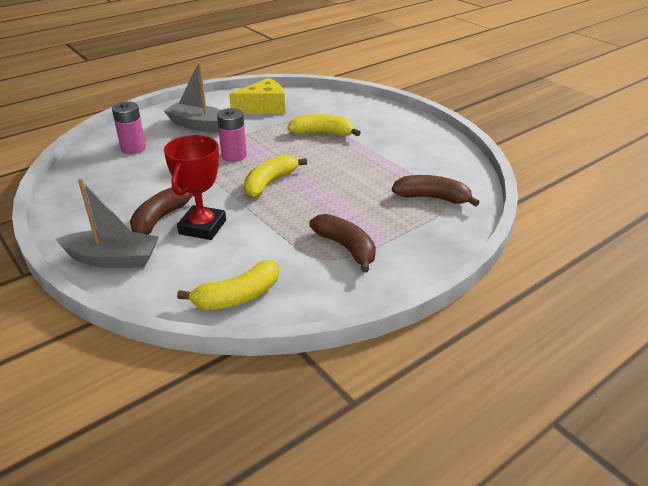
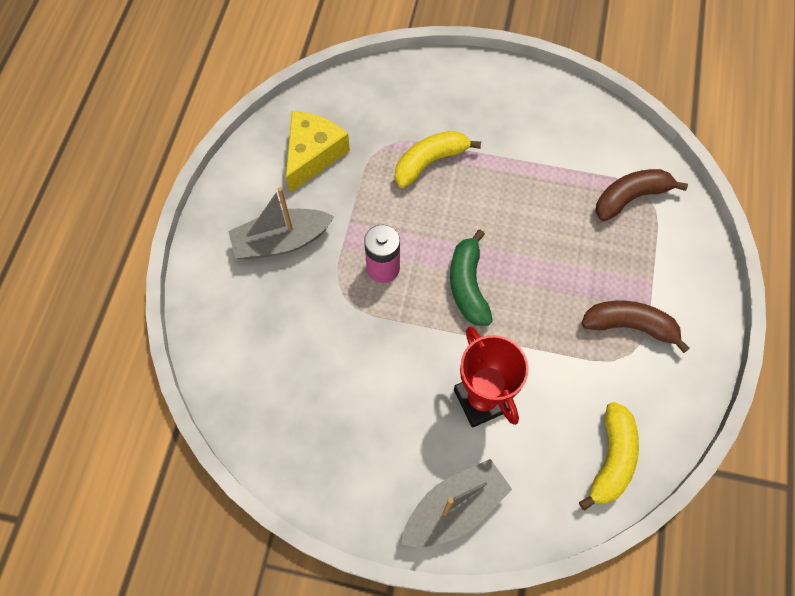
camera: 40 degrees left, 30 degrees up
(133, 148) = (258, 337): pink battery -> none
(161, 218) = (428, 419): brown banana -> none
(270, 183) = (468, 285): yellow banana -> green banana

